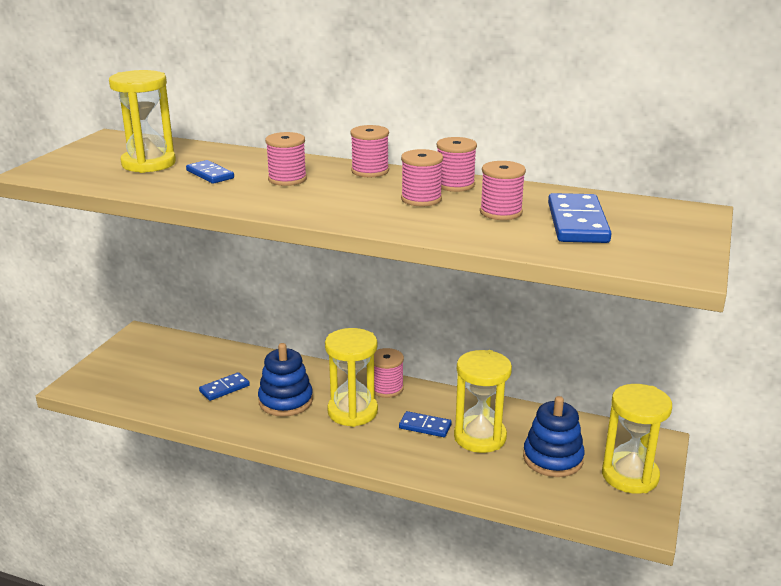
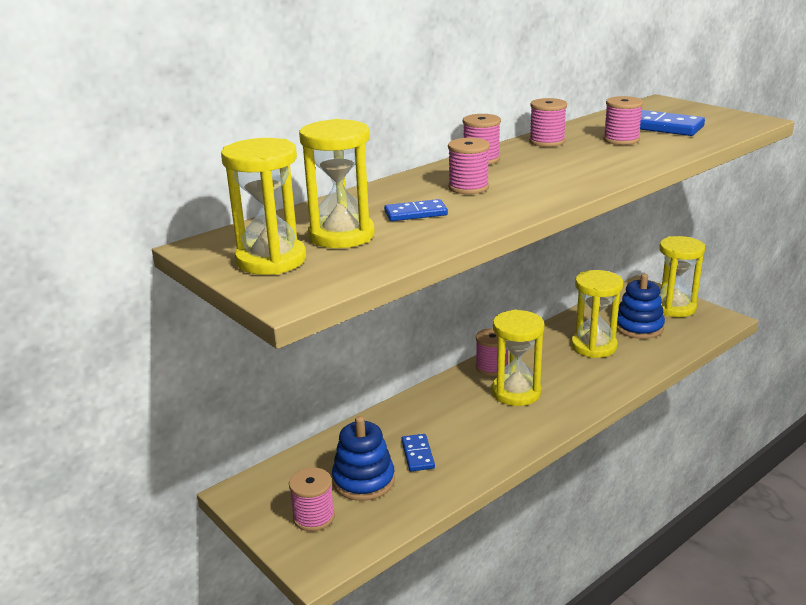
camera: 60 degrees left, 0 degrees up
(93, 156) = (271, 260): none -> yellow hourglass
(285, 401) = (471, 423): blue stacking toy -> blue stacking toy (363, 480)
(421, 199) = (570, 155): pink spool -> pink spool (313, 517)
(425, 426) = (563, 365): blue domino -> none

